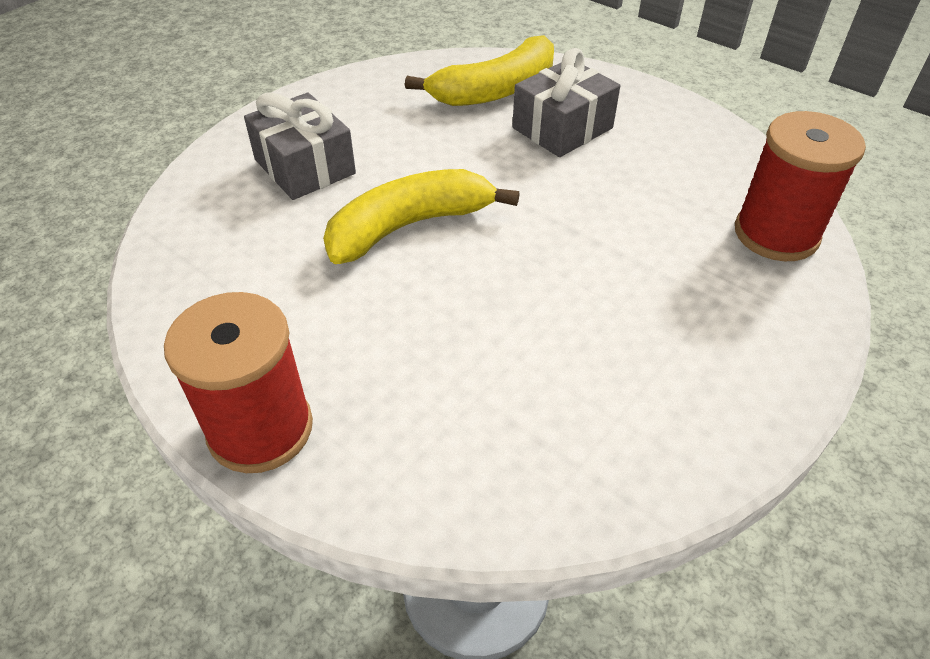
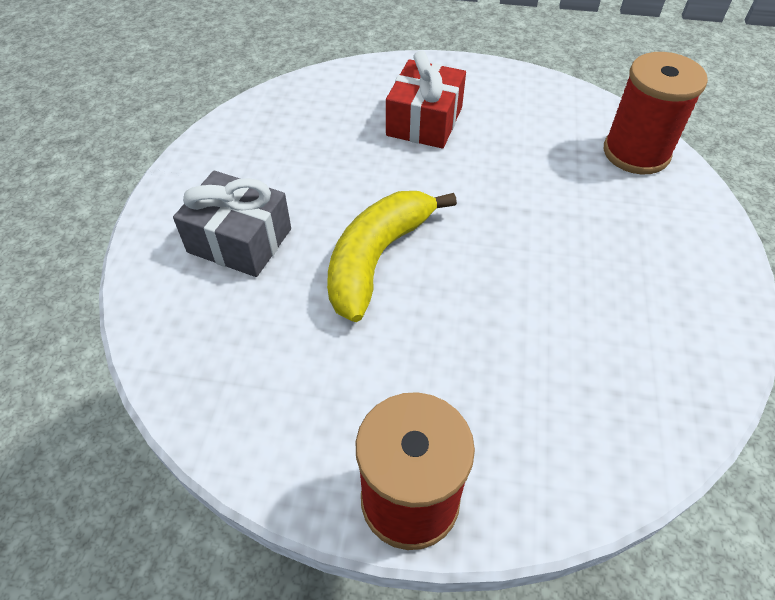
camera: 30 degrees left, 5 degrees up
(495, 90) = (344, 105): yellow banana -> none
(562, 128) = (424, 121): grey gift -> red gift

